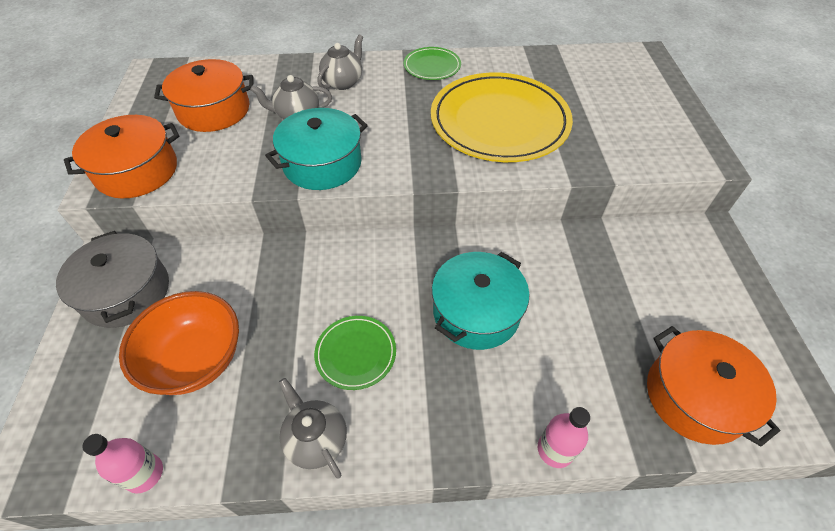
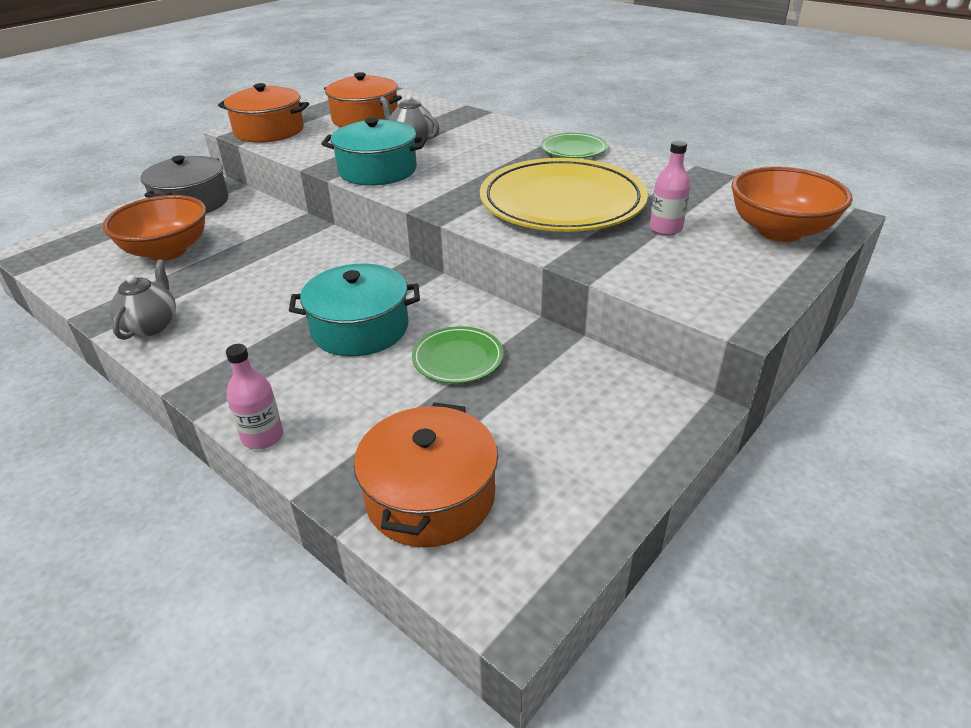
camera: 45 degrees right, 15 degrees down
(144, 474) = (63, 284): pink bottle -> pink bottle (665, 229)
(343, 82) = (480, 134): grey teapot -> none
(356, 353) = (246, 301): green plate -> green plate (458, 358)
(637, 80) = (779, 231): none -> orange bowl

